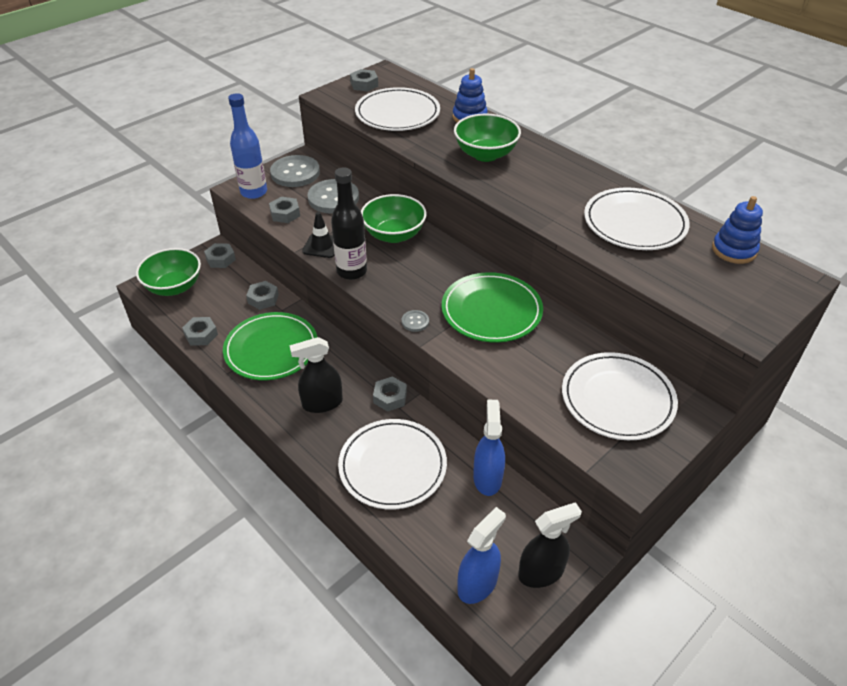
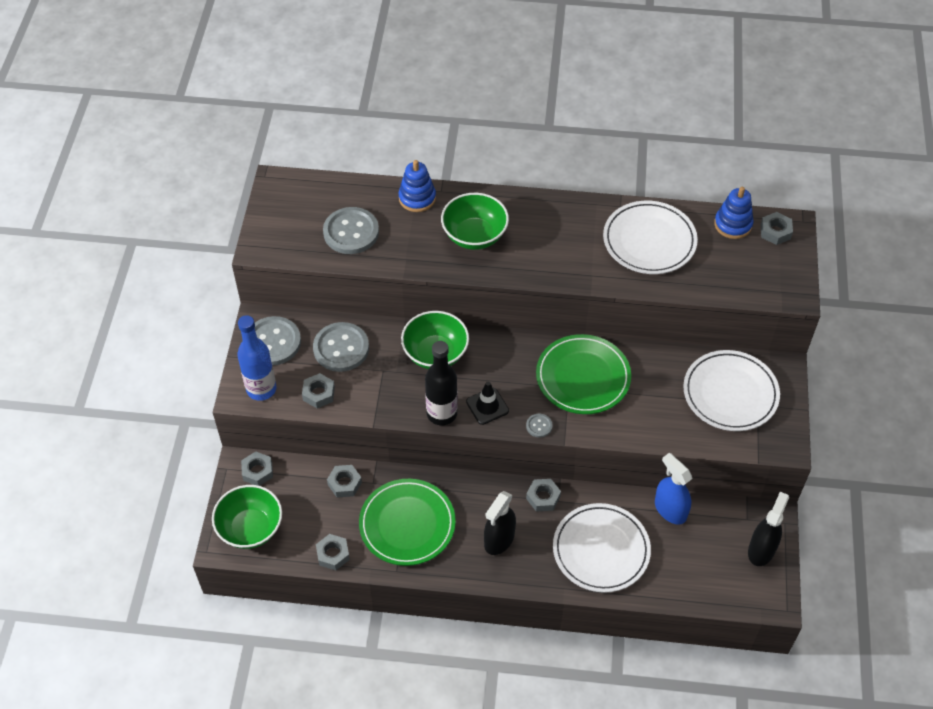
camera: 40 degrees left, 10 degrees up
(322, 246) = (389, 405): black traffic cone -> black traffic cone (487, 406)
(364, 84) = (278, 212): grey nut -> grey nut (775, 232)
(397, 114) = (351, 232): white plate -> grey button
(477, 584) = (733, 588): blue spray bottle -> none

